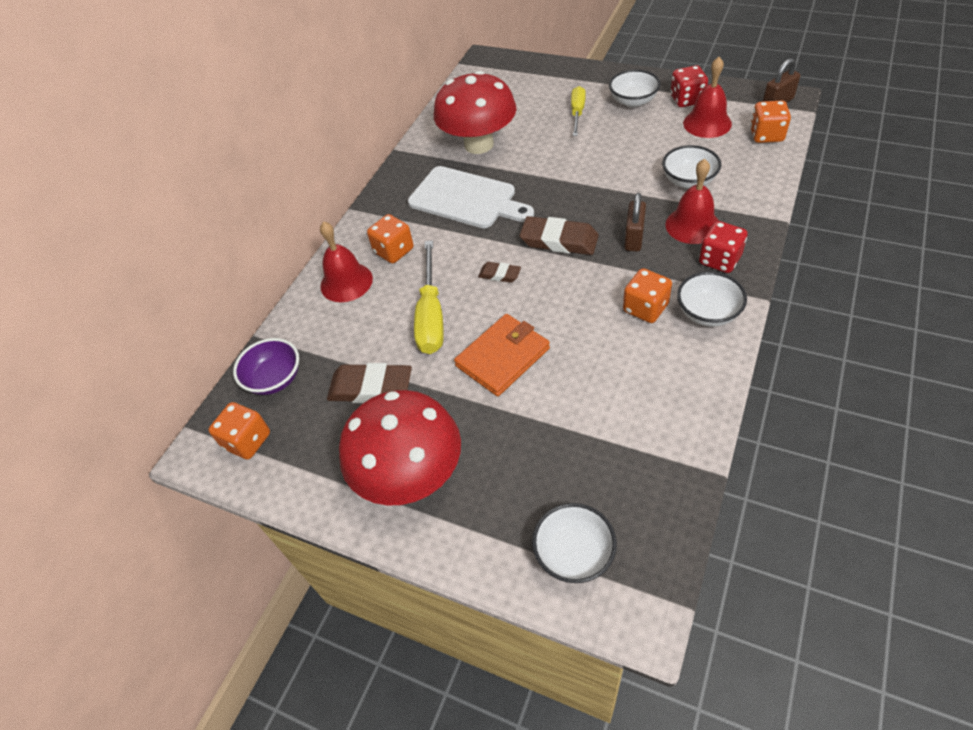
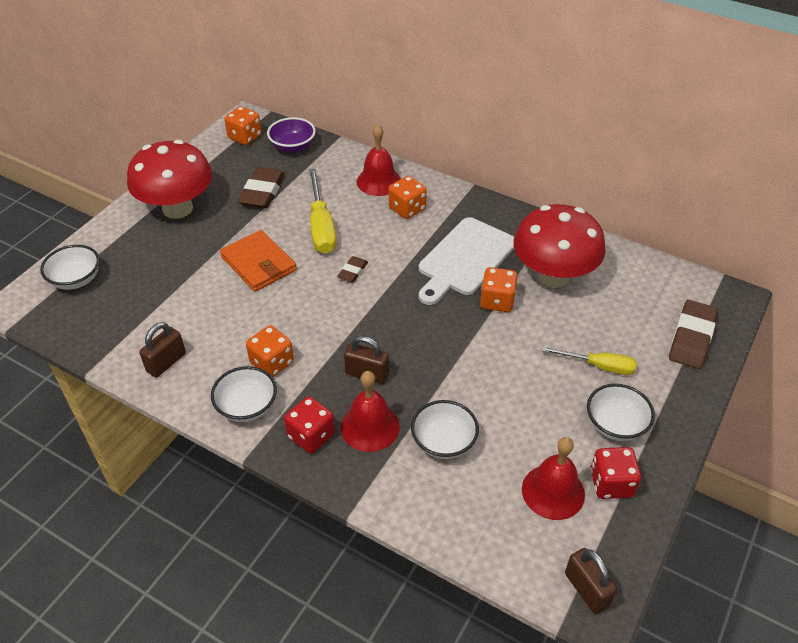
camera: 90 degrees right, 5 degrees down
(431, 315) = (321, 227): yellow screwdriver -> yellow screwdriver turned 105 degrees counterclockwise
(559, 240) = (383, 317): brown eraser -> brown eraser (691, 338)
(678, 399) = (166, 362): none -> brown padlock
(766, 135) = (514, 550): orange dice -> orange dice (497, 301)

